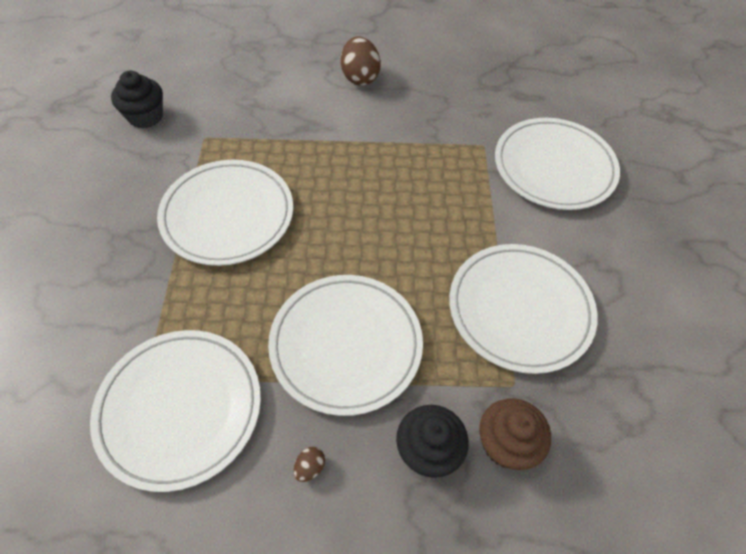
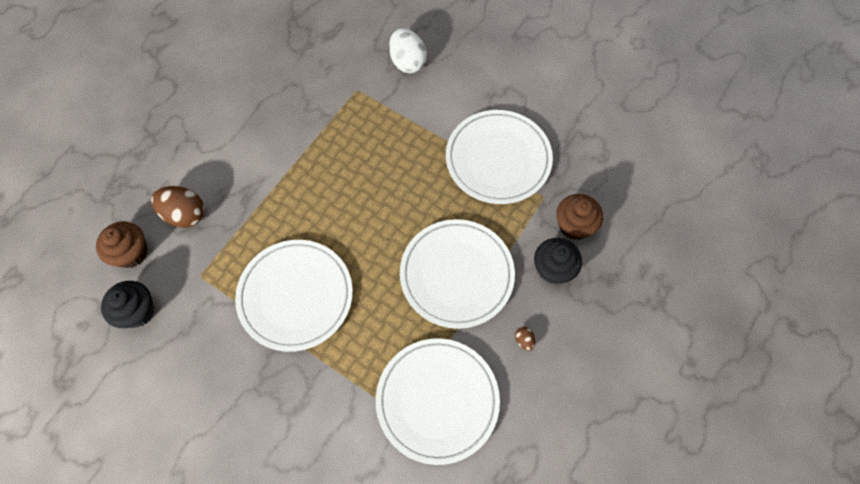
camera: 55 degrees left, 10 degrees up
(198, 85) = (131, 253): none -> brown cupcake
(360, 77) = (223, 127): brown egg -> brown egg (185, 214)
(554, 167) = (407, 62): white plate -> white egg

